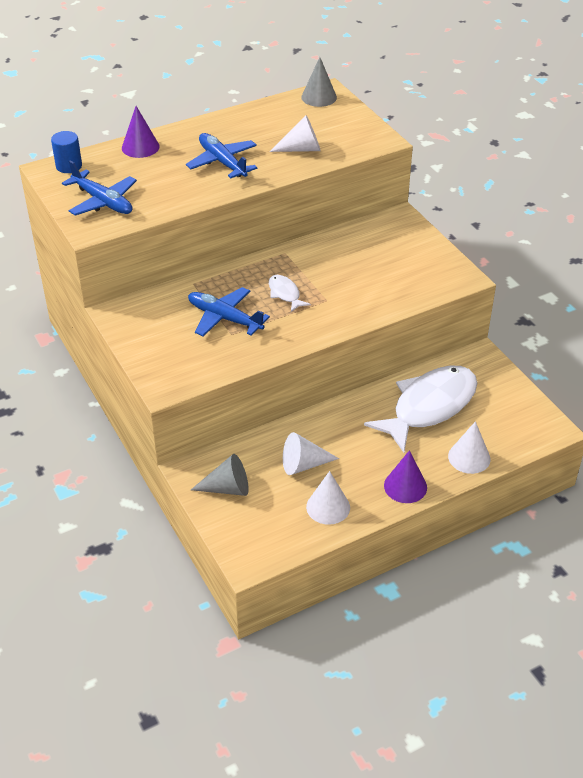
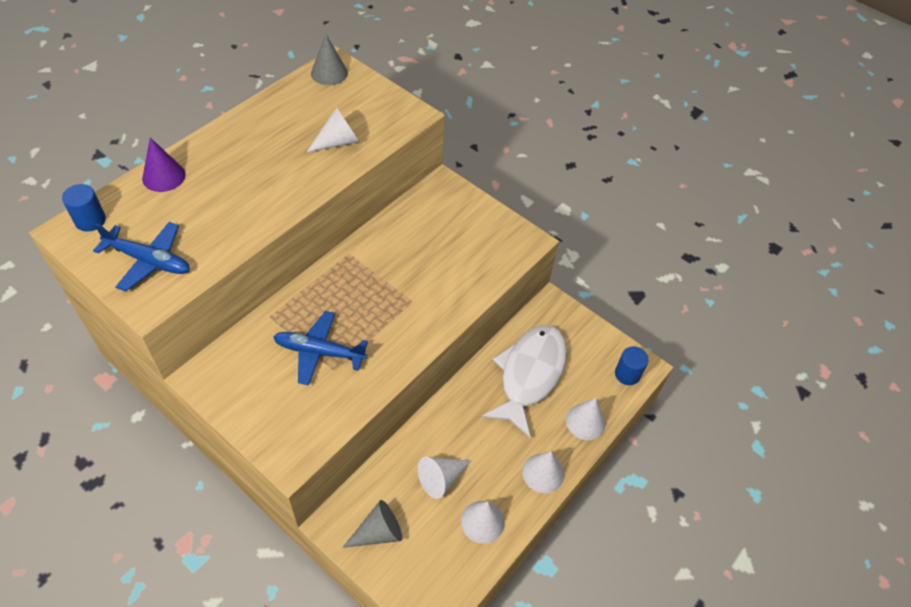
camera: 25 degrees left, 10 degrees up
(222, 162) = (262, 177): blue plane -> none
(285, 294) = (368, 304): white fish -> none
(405, 486) = (543, 473): purple cone -> white cone
(533, 430) = (627, 374): none -> blue cylinder

